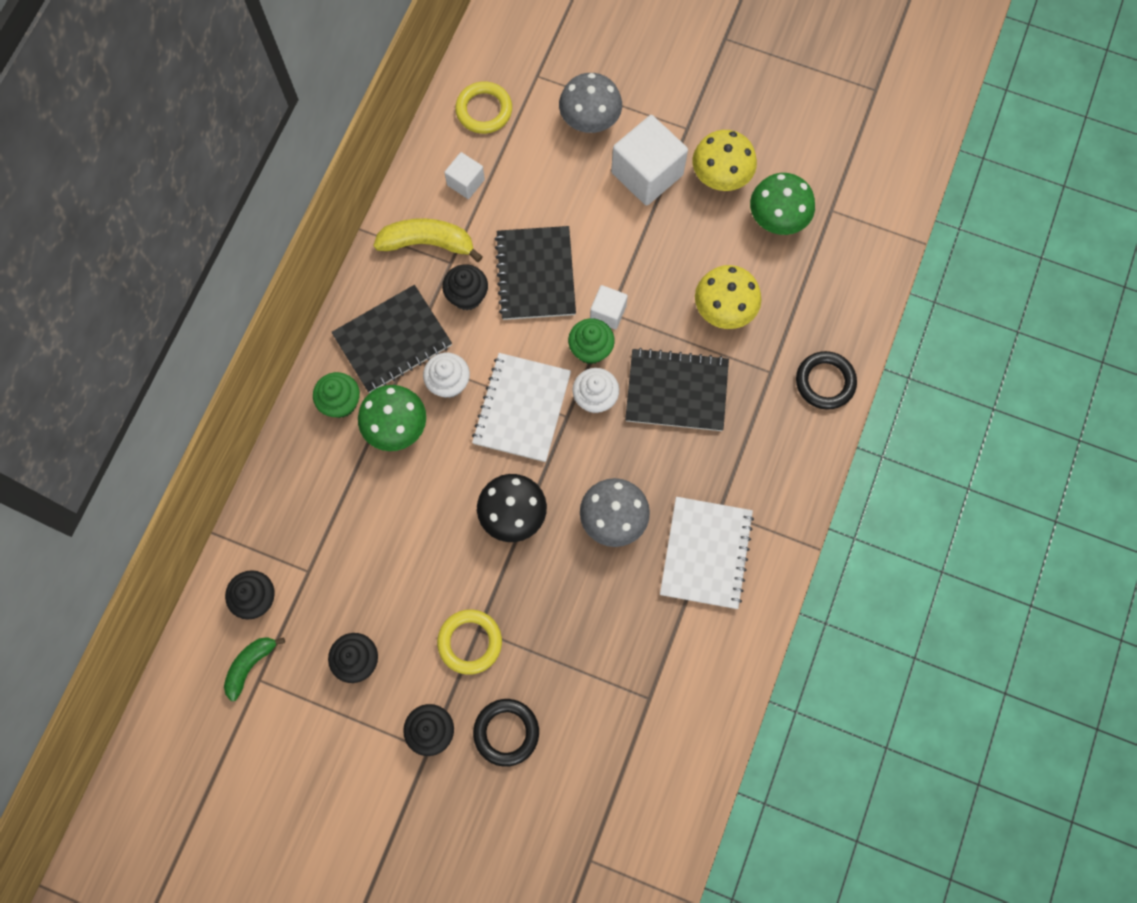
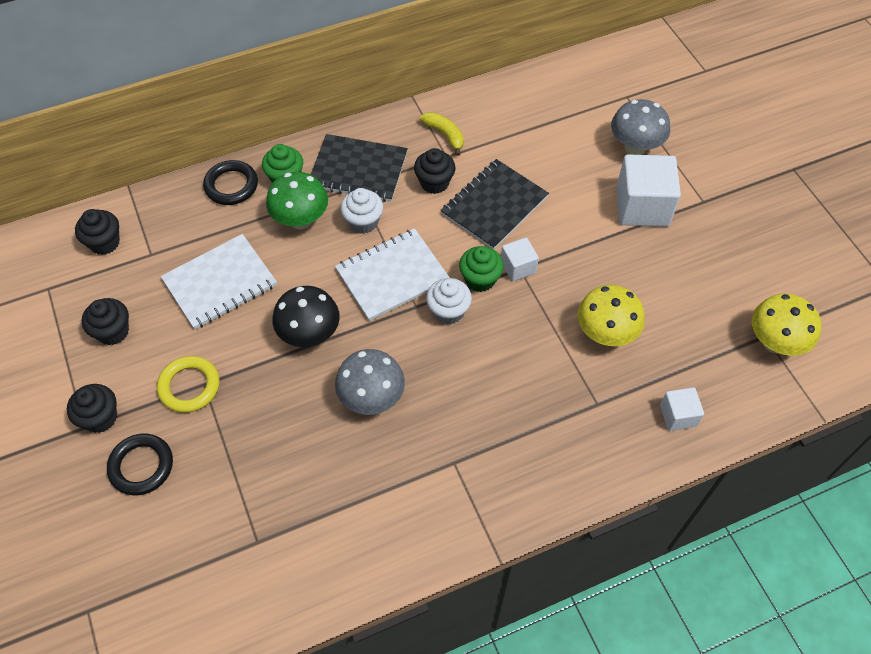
camera: 45 degrees right, 15 degrees down
(250, 665) = (54, 276): green banana -> none
(428, 243) = (445, 135): yellow banana -> yellow banana, size x0.66
(465, 182) = (509, 120): white cube -> white cube (678, 415)
(484, 110) = (568, 90): yellow ring -> none
(676, 391) = (511, 356): black notebook -> none
(706, 553) = (411, 482): white notebook -> white notebook (220, 283)
(720, 177) = (696, 249): yellow mushroom -> yellow mushroom (774, 342)
(777, 220) = (712, 308): green mushroom -> none
(825, 382) = (634, 447): black ring -> black ring (231, 185)

